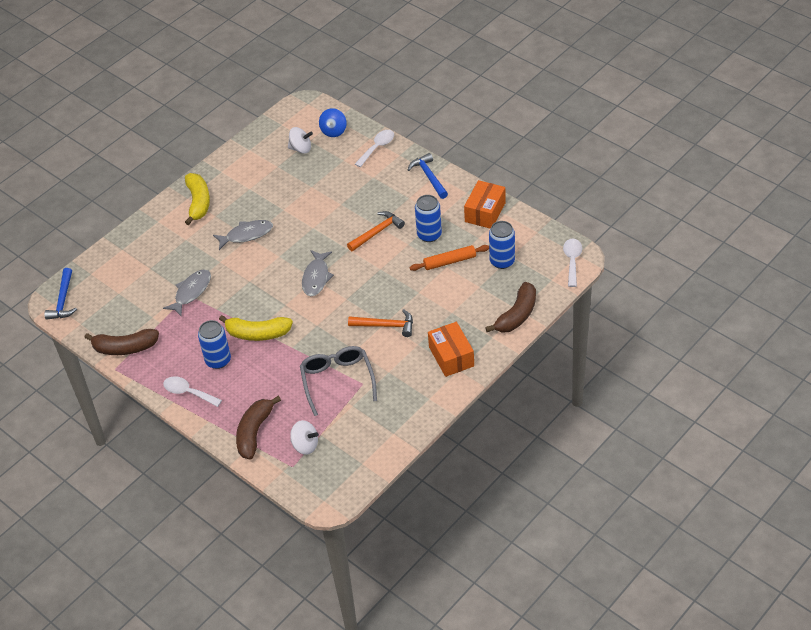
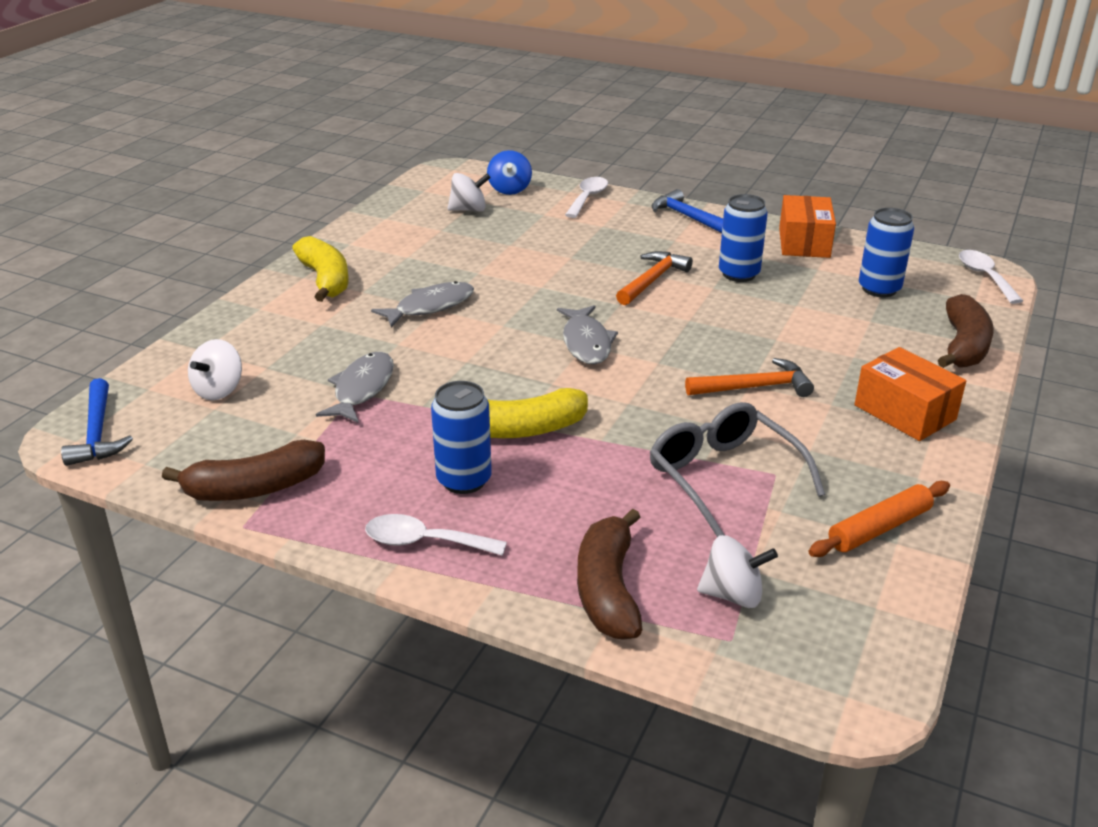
camera: 20 degrees left, 15 degrees down
(123, 281) = (219, 390): none -> white spinning top
(450, 261) = (797, 299): orange rolling pin -> orange rolling pin (879, 528)

